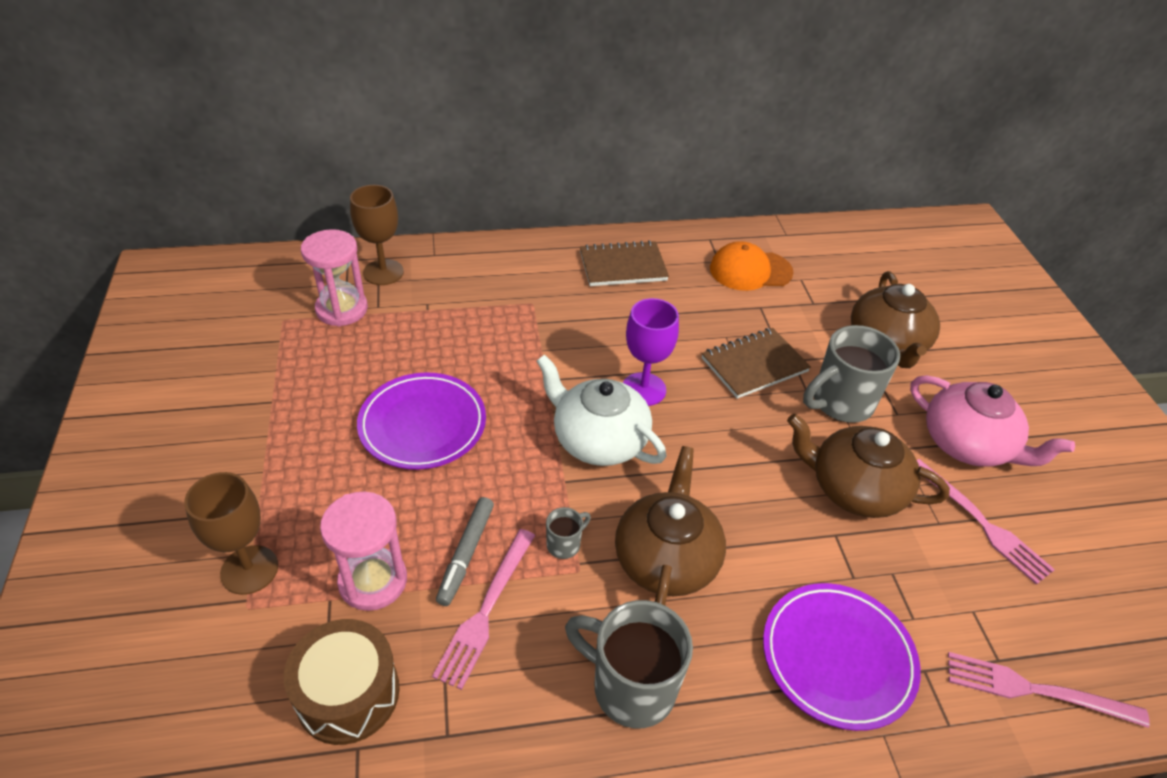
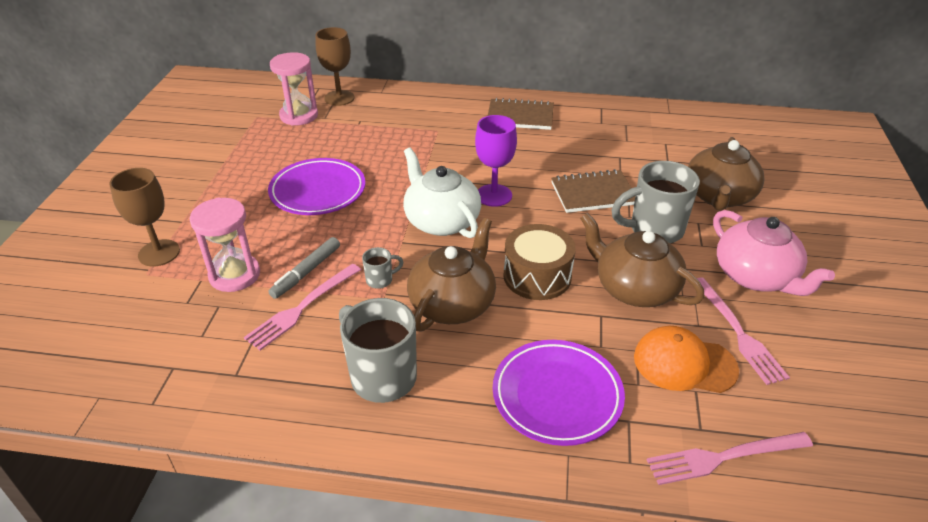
camera: 20 degrees right, 5 degrees down
(348, 693) = (183, 335): brown drum -> brown drum (537, 276)
(750, 270) = (624, 132): orange cap -> orange cap (684, 363)
(1035, 690) = (723, 457): pink fork -> pink fork turned 45 degrees counterclockwise

